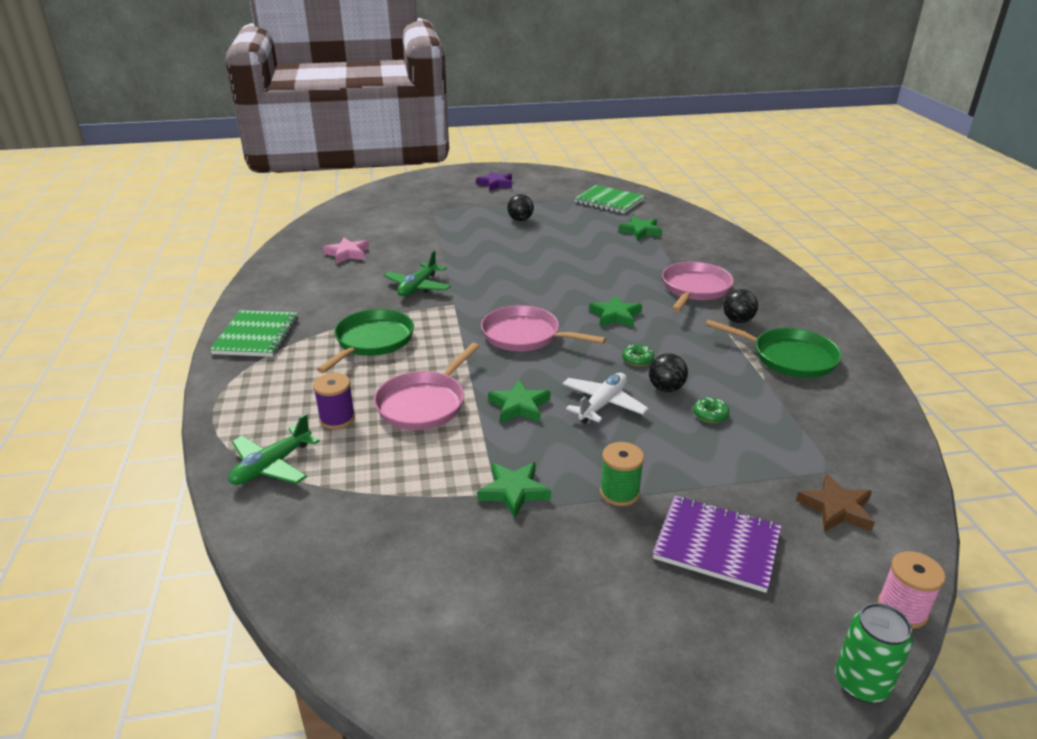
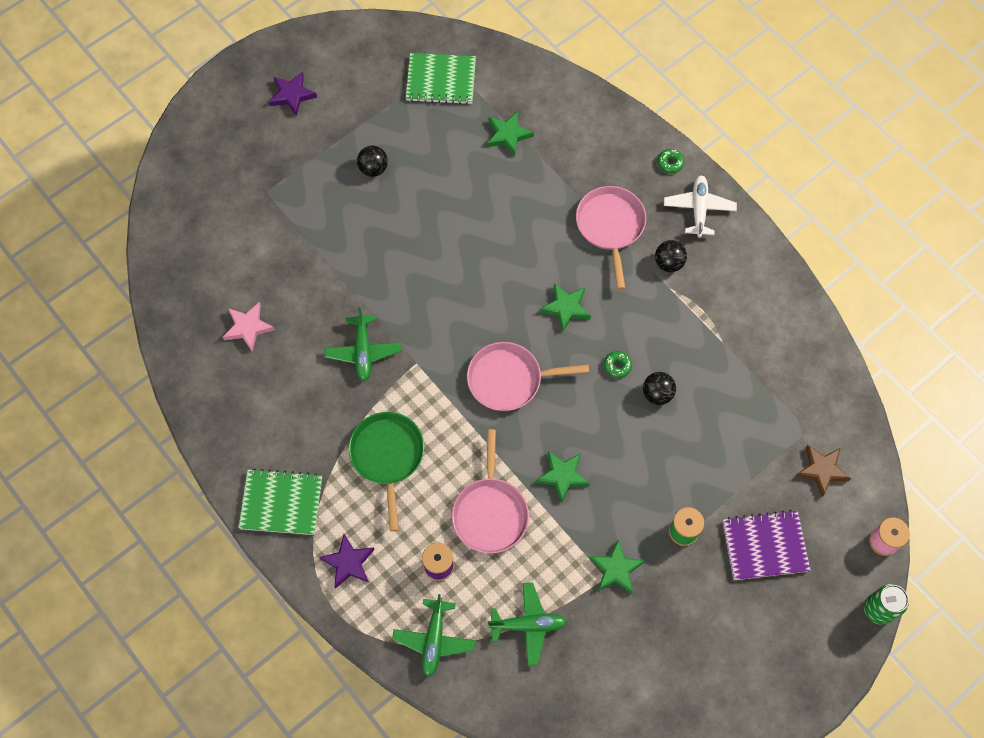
camera: 30 degrees left, 35 degrees up
(257, 336) = (281, 503): green notebook -> green notebook turned 60 degrees counterclockwise
(263, 386) = (348, 562): none -> purple star
(375, 495) = (528, 625): none -> green plane
(603, 404) = (622, 440): white plane -> white plane (699, 209)
(710, 414) = (703, 410): green donut -> green donut (670, 163)
(789, 357) = (729, 301): green pan -> none

